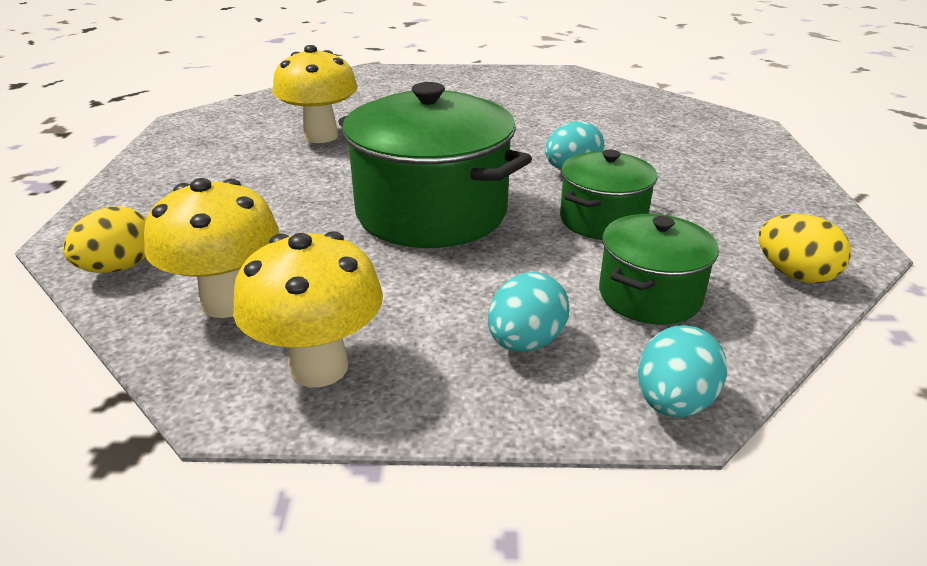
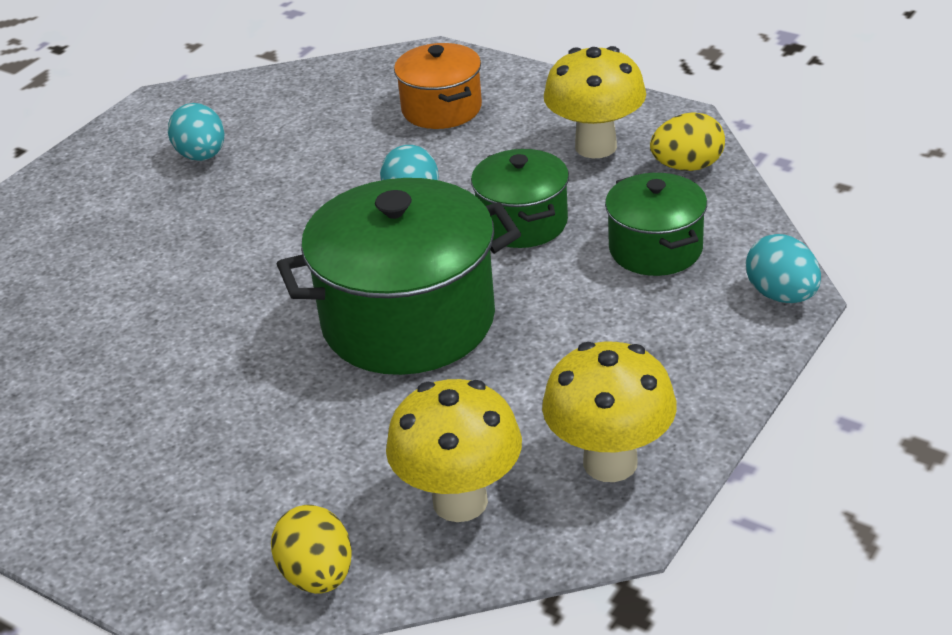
camera: 55 degrees left, 5 degrees up
(321, 136) = (127, 350): yellow mushroom -> yellow mushroom (596, 146)
(525, 342) = (664, 337): turquoise egg -> turquoise egg (202, 156)
(693, 147) = (441, 109): none -> orange pot

